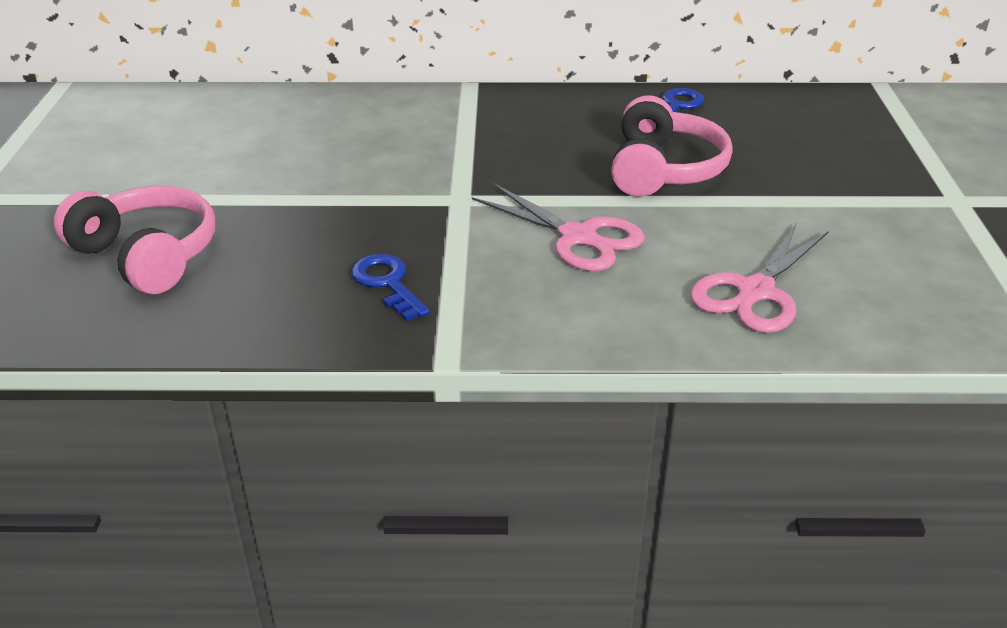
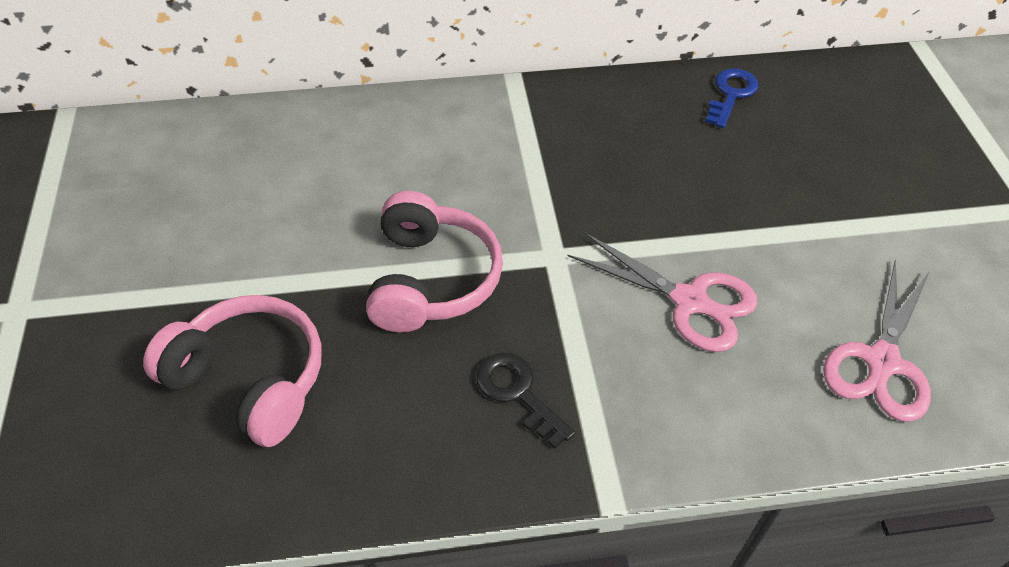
camera: 10 degrees left, 15 degrees up
(387, 284) = (518, 393): blue key -> black key
(663, 169) = (745, 191): pink headphones -> pink headphones (430, 279)

